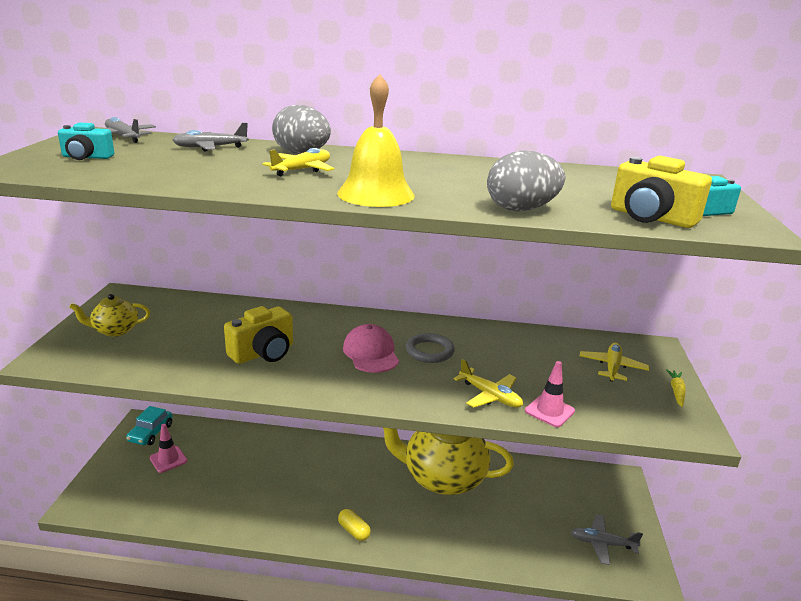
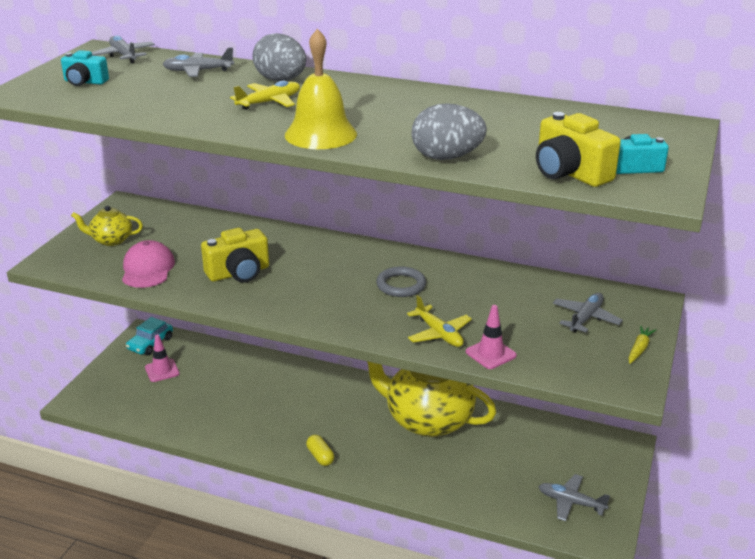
camera: 15 degrees right, 5 degrees up
(371, 353) = (341, 282): pink cap -> pink cap (148, 269)
(612, 367) = (585, 318): yellow plane -> grey plane

